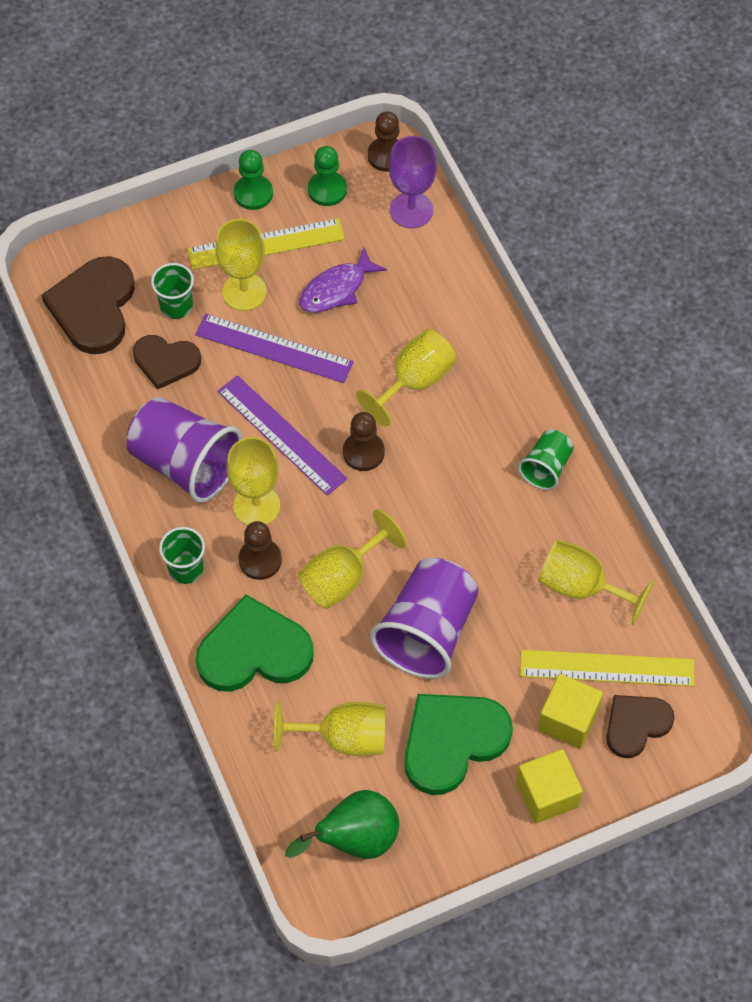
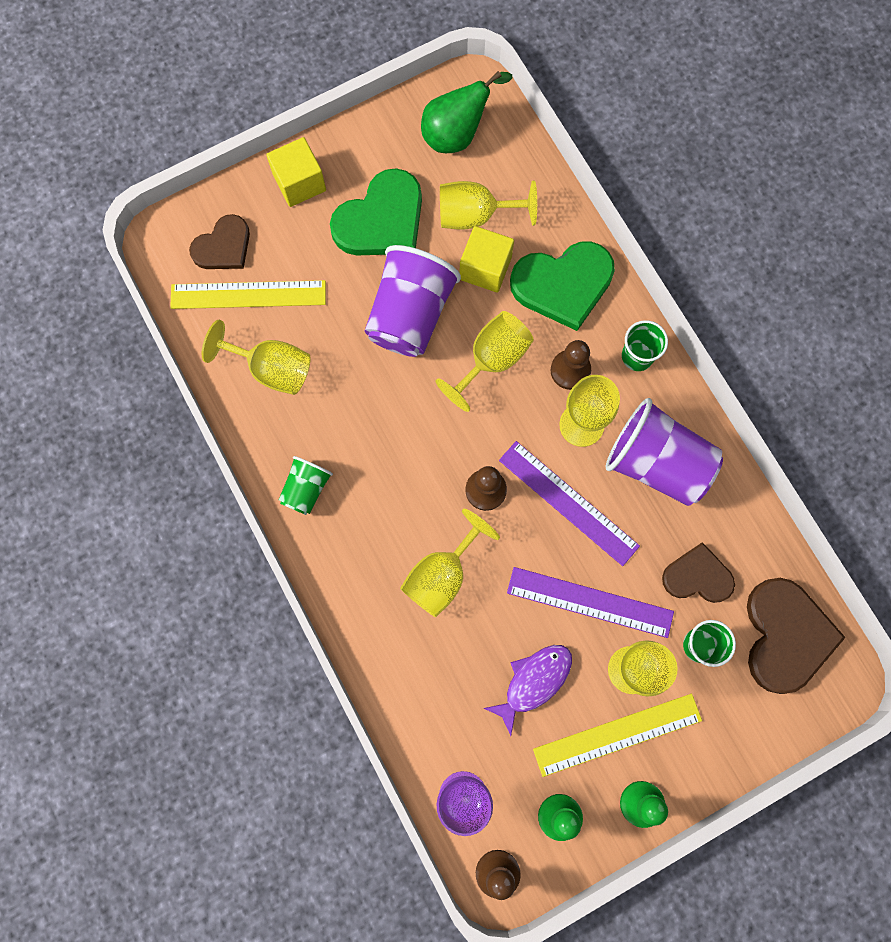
camera: 175 degrees right, 15 degrees up
(568, 720) = (282, 246): yellow cube -> yellow cube (485, 268)

